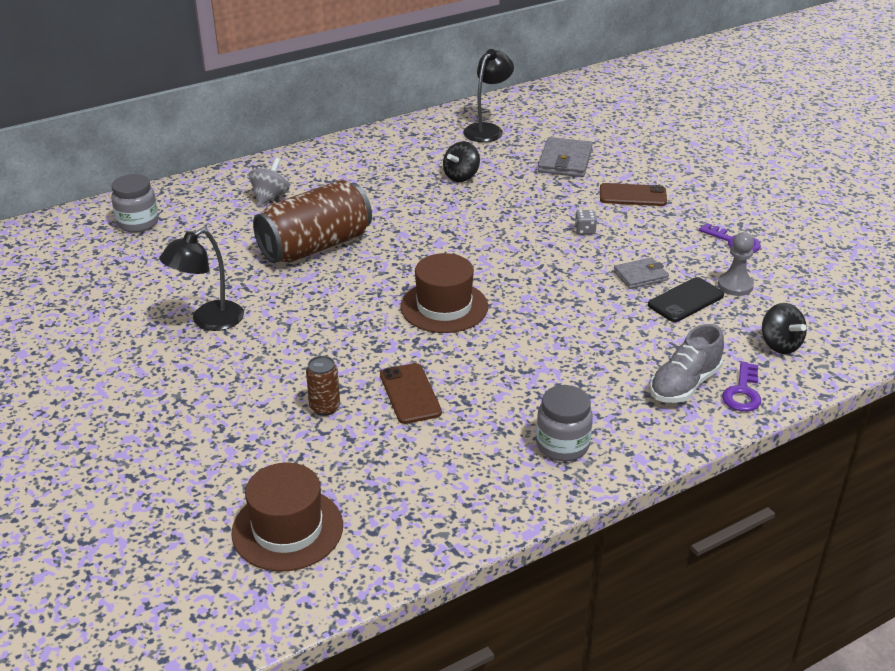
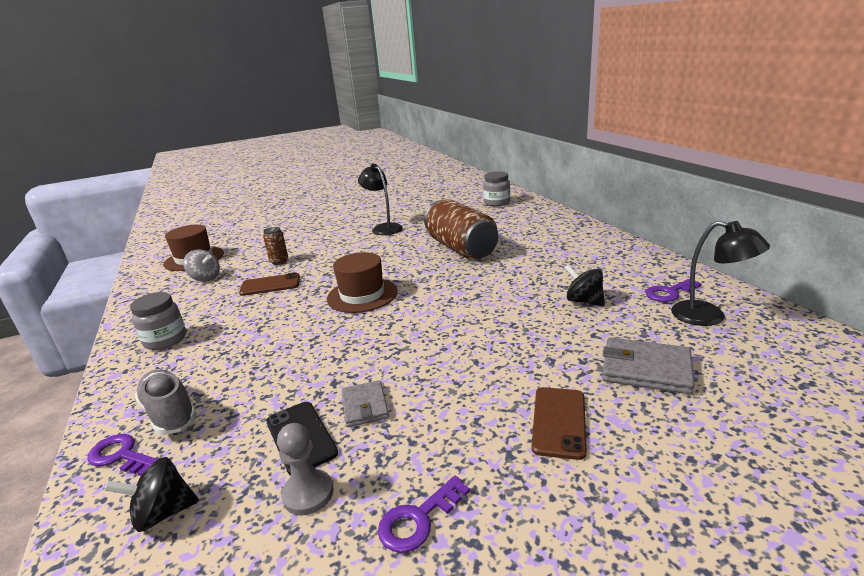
camera: 100 degrees right, 10 degrees down
(270, 197) = (532, 230): grey spinning top -> grey spinning top (205, 278)
(446, 139) = (669, 293): none -> purple key
(585, 231) = (469, 373): grey dice -> none

